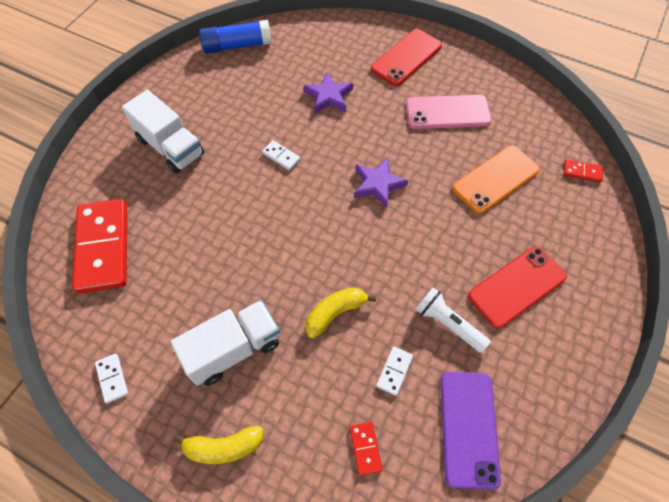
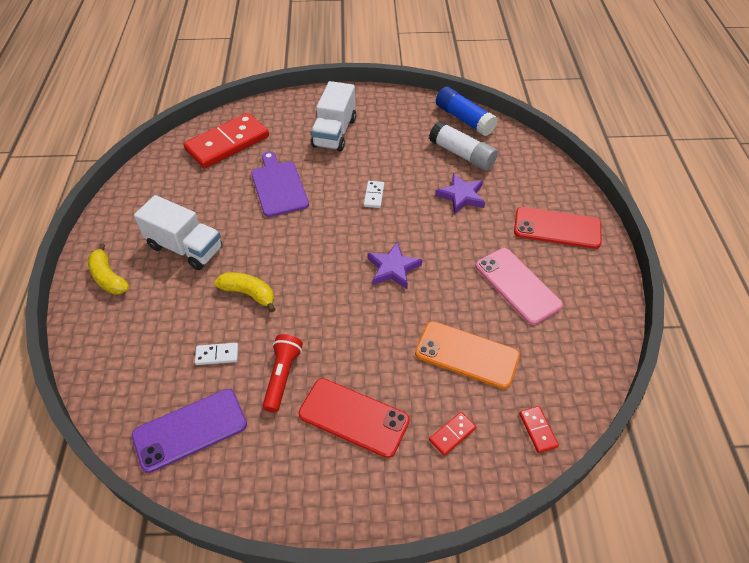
camera: 60 degrees right, 10 degrees down
(112, 378) = (133, 197): white domino -> none
(208, 227) = (279, 186): none -> purple cutting board
(279, 70) = (462, 154): none -> white glue stick
(365, 448) = (142, 363): red domino -> red domino (452, 434)
(448, 323) = (282, 376): white flashlight -> red flashlight

